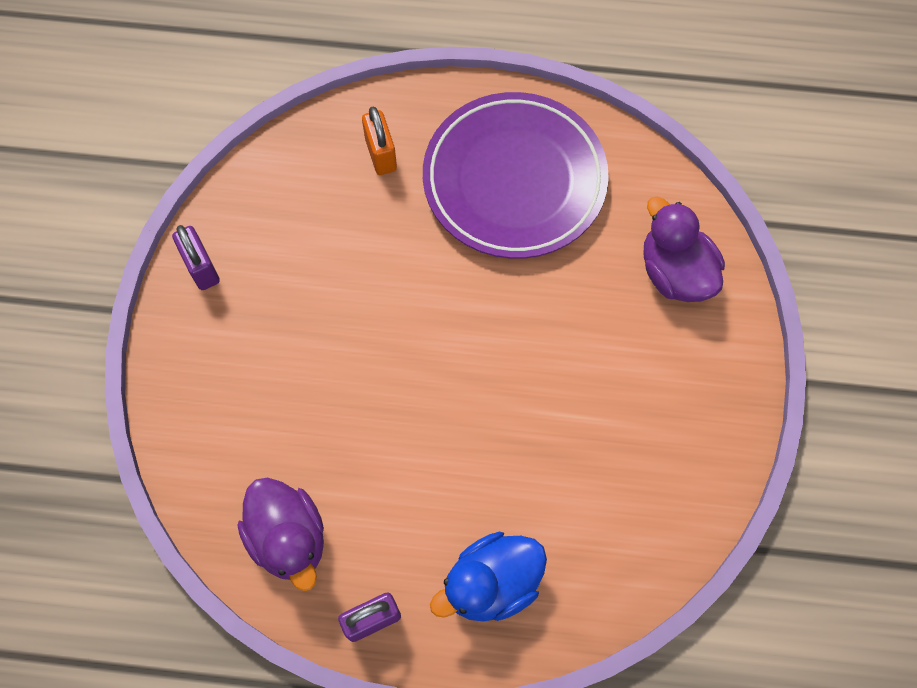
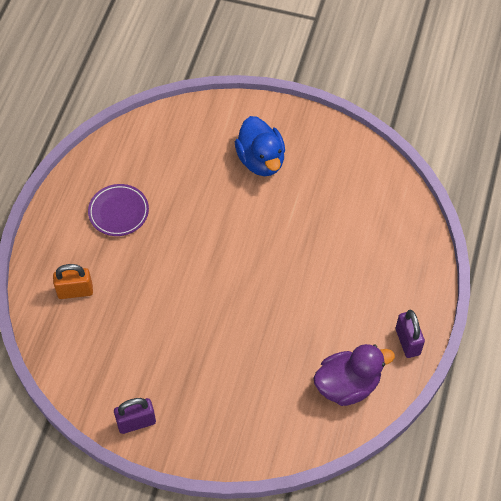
camera: 80 degrees left, 10 degrees down
(491, 583) = (393, 271): blue duck -> blue duck (261, 160)
(514, 180) = (118, 212): purple plate -> purple plate, size x0.47
(675, 272) = (208, 135): purple duck -> none

